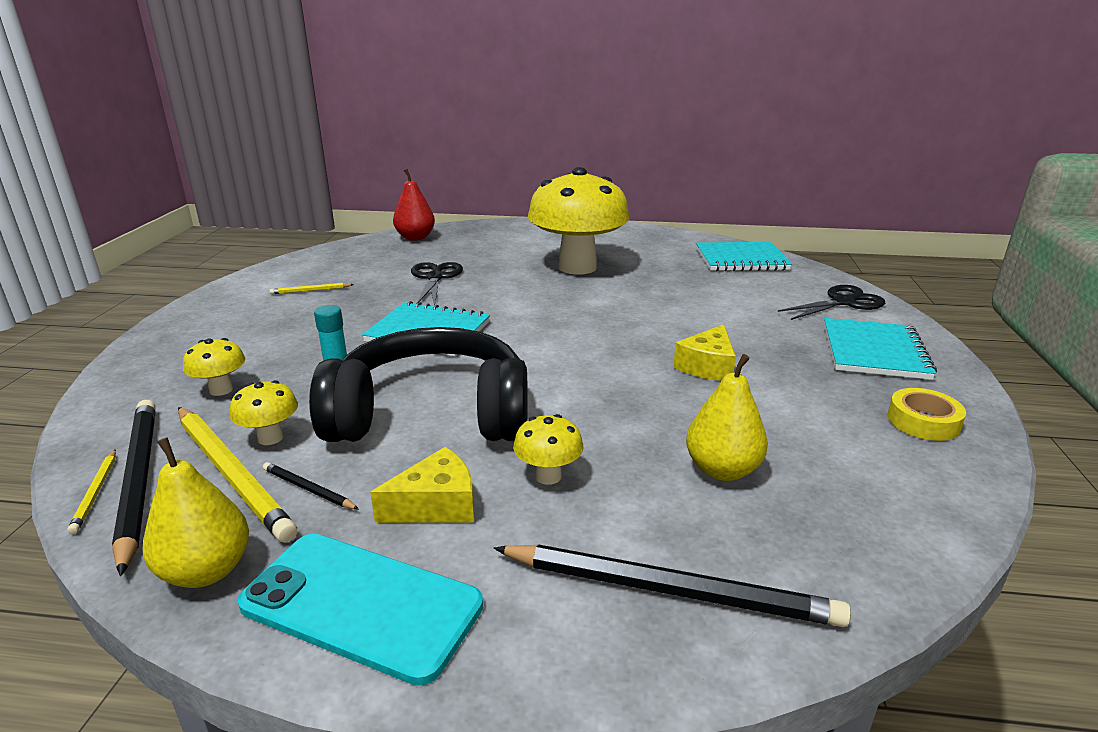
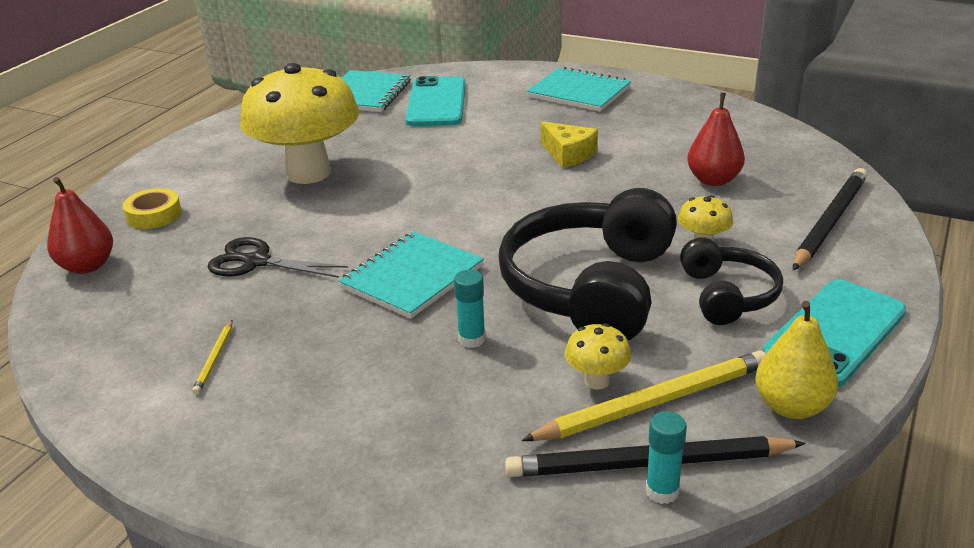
camera: 70 degrees left, 5 degrees up
(96, 492) = (662, 491): yellow pencil -> turquoise glue stick
(221, 390) = (475, 421): yellow mushroom -> none
(308, 489) = (690, 357): black pencil -> none
(436, 505) = (727, 295): yellow cheese -> black headphones
(722, 470) = (713, 180): yellow pear -> red pear
(757, 288) = (436, 103): none -> turquoise phone
(843, 302) = (491, 80): black scissors -> none
(923, 421) = (678, 105): yellow tape -> yellow tape (154, 215)

